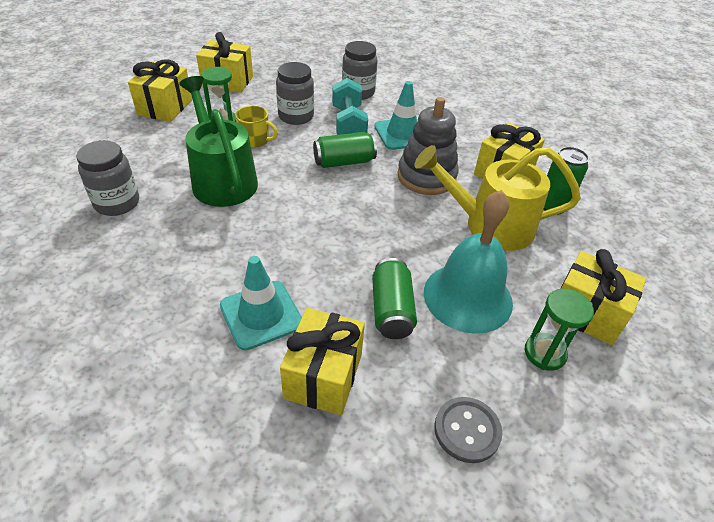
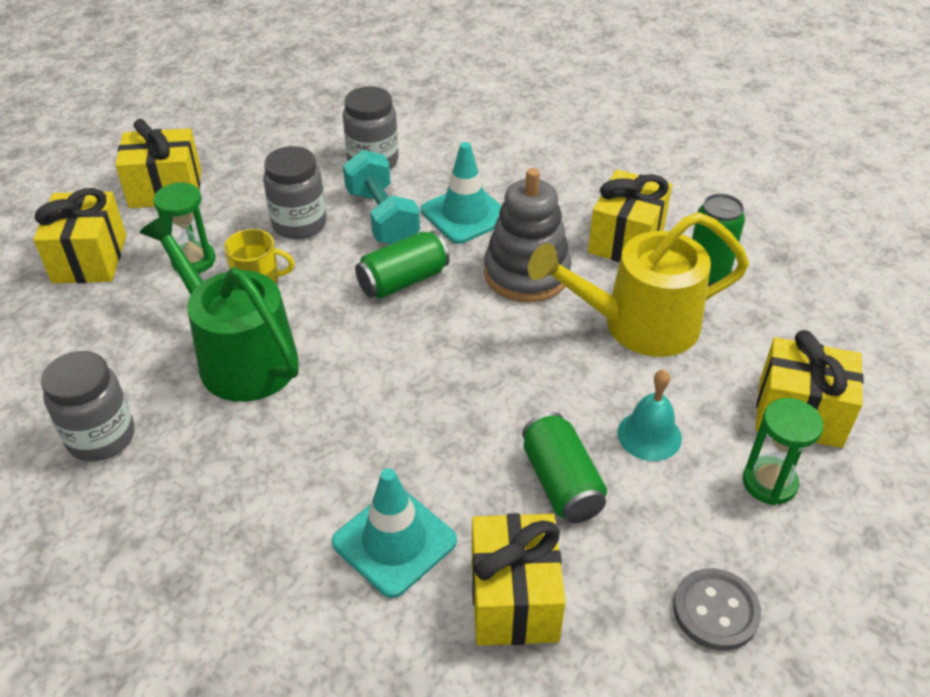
camera: 15 degrees left, 0 degrees up
(468, 297) = (649, 435): turquoise bell -> turquoise bell, size x0.53

